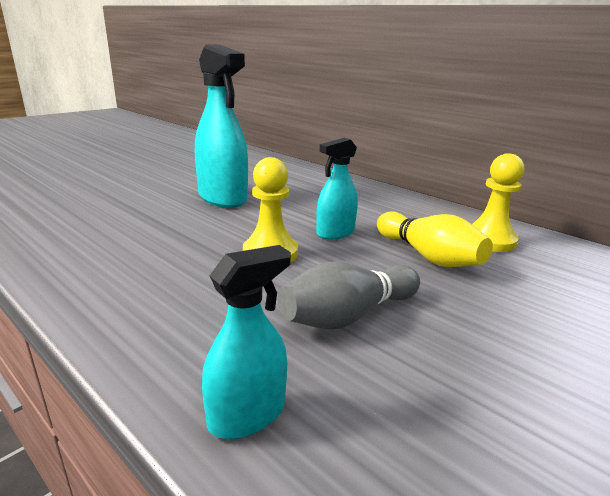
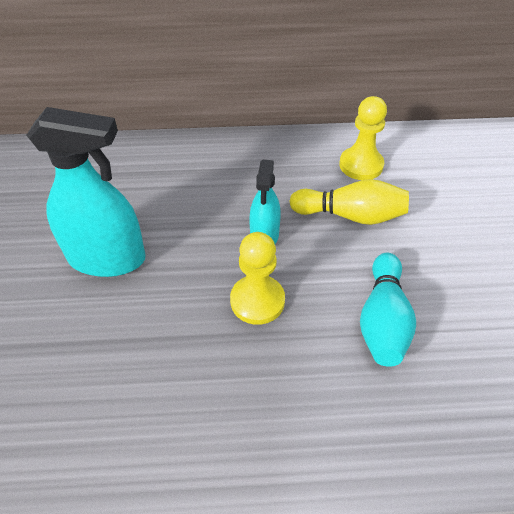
camera: 45 degrees left, 25 degrees up
(247, 414) = (438, 444): turquoise spray bottle -> none
(348, 316) = (383, 320): grey bowling pin -> turquoise bowling pin

